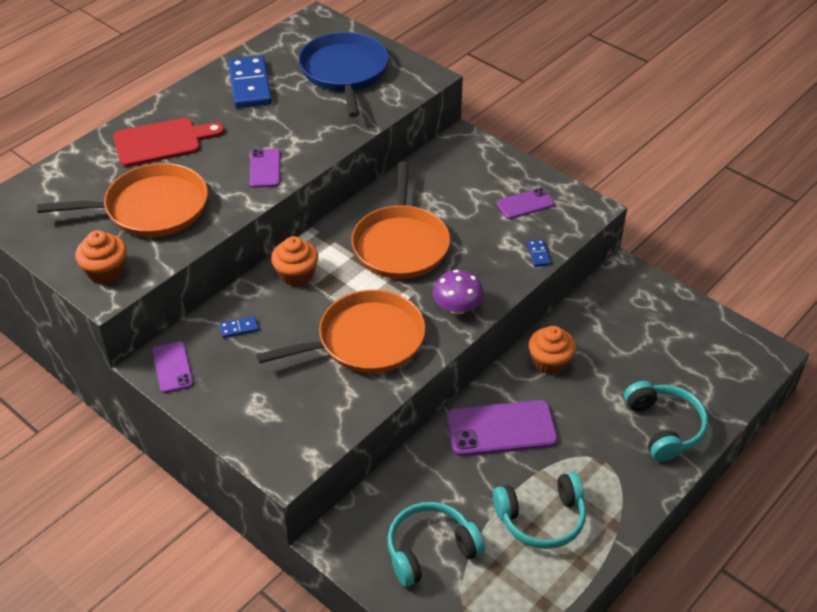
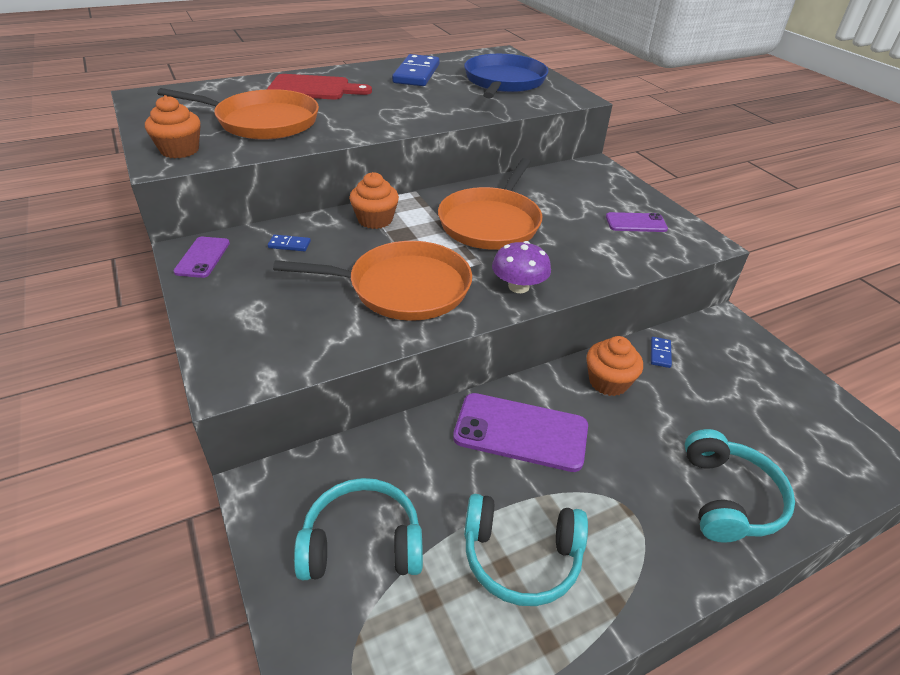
camera: 20 degrees right, 5 degrees down
(265, 168) = (385, 120): purple phone -> none
(538, 254) = (632, 265): blue domino -> blue domino (660, 353)

